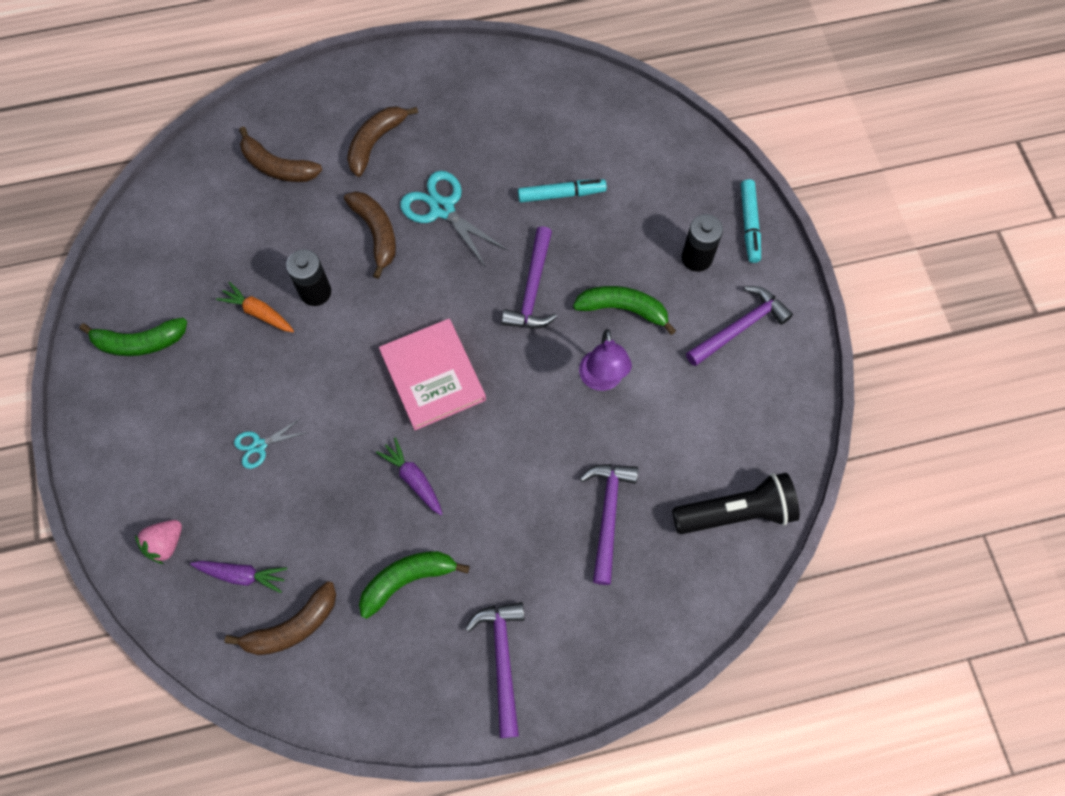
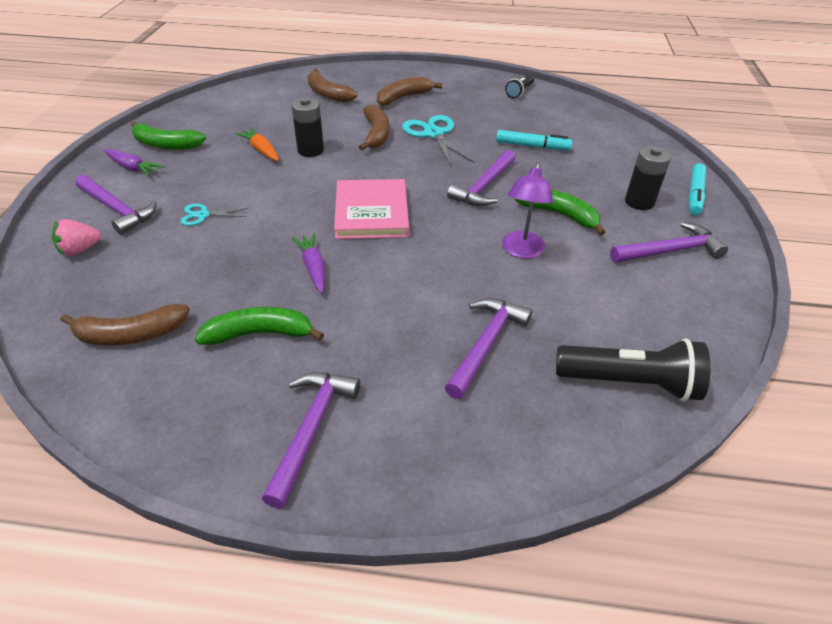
camera: 20 degrees right, 25 degrees down
(162, 472) = (117, 210): none -> purple hammer
(242, 575) = (120, 287): purple carrot -> purple carrot (133, 168)
(512, 81) = (519, 92): none -> black flashlight

